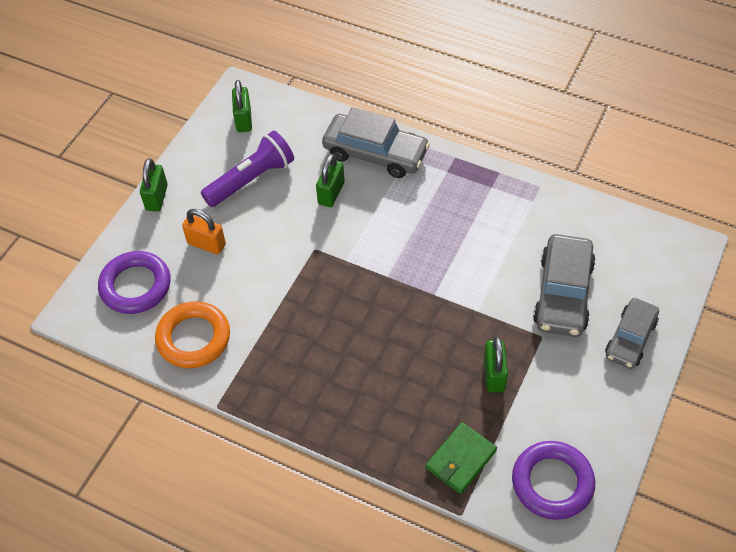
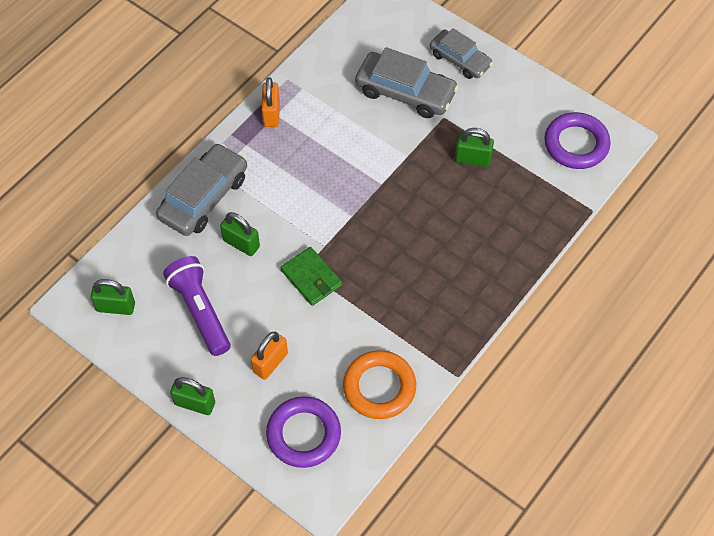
camera: 80 degrees left, 5 degrees up
(460, 459) = (545, 200): green wallet -> green wallet (311, 278)
(491, 183) = (271, 113): none -> orange padlock

